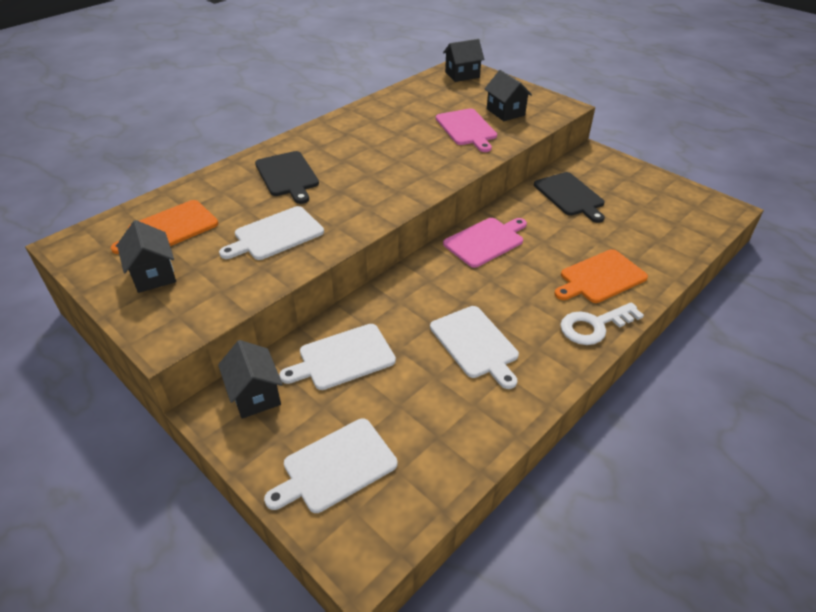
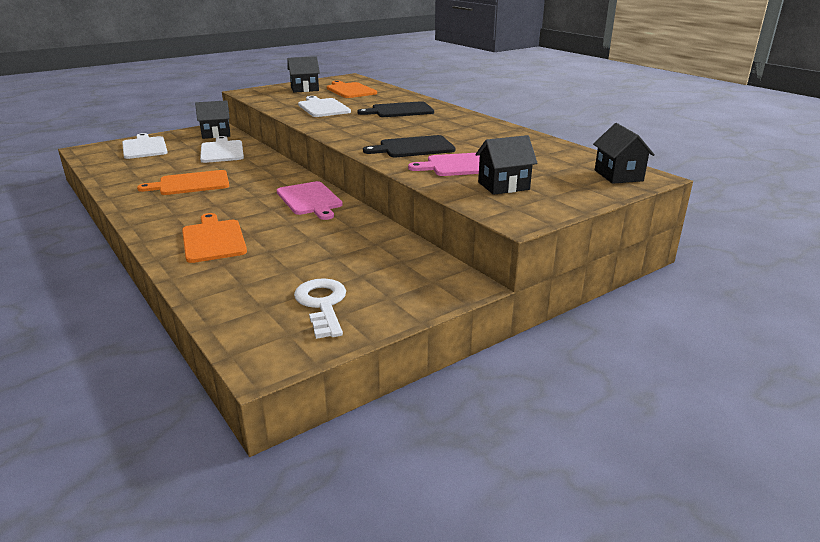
camera: 100 degrees right, 15 degrees down
(475, 344) = (191, 183): white cutting board -> orange cutting board
(570, 196) = (364, 250): black cutting board -> black cutting board (413, 147)
(594, 326) = (158, 225): white key -> white key (322, 304)

